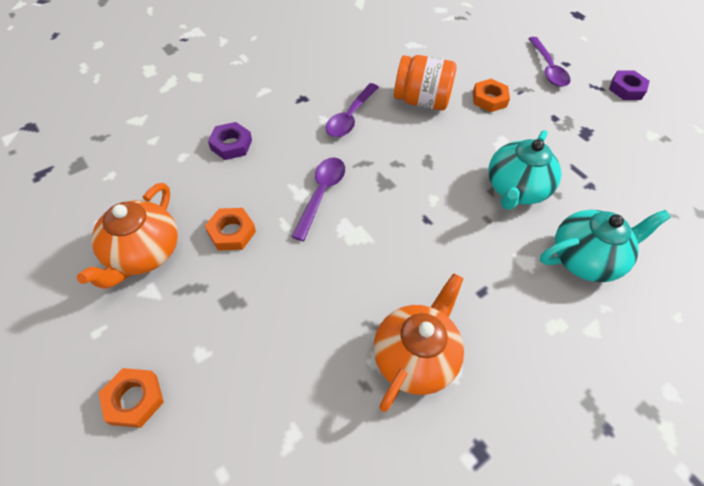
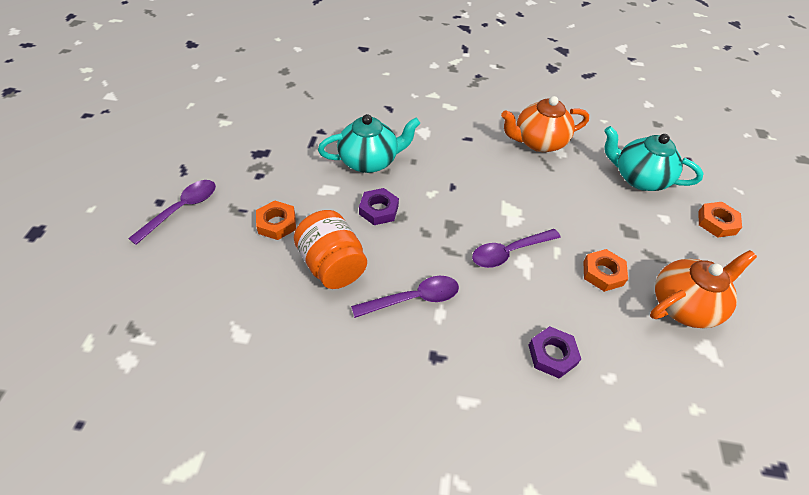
camera: 135 degrees left, 5 degrees down
(585, 258) = (389, 112): turquoise teapot -> turquoise teapot (639, 178)
(626, 89) = (168, 153): purple nut -> purple nut (379, 210)

